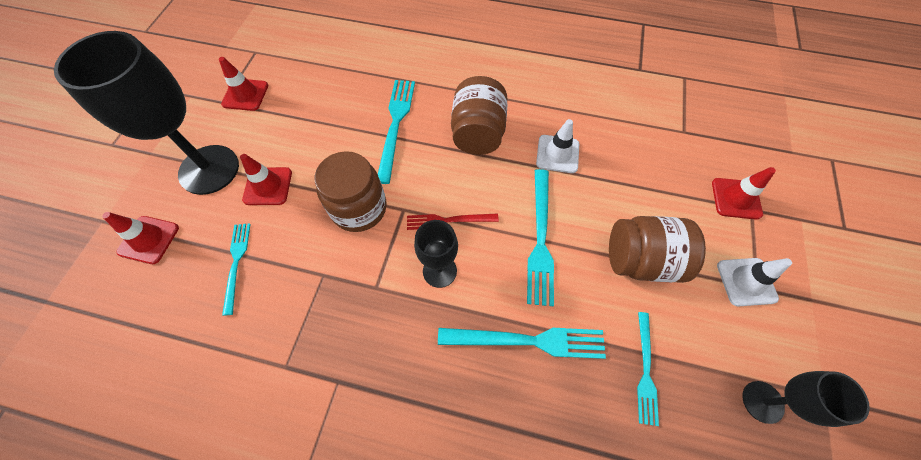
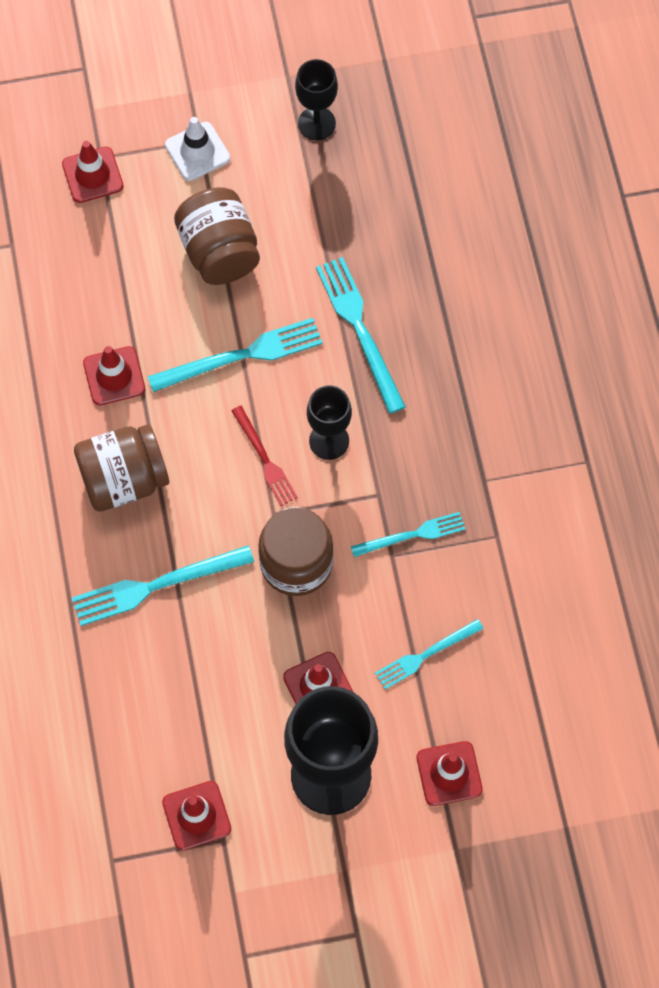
camera: 115 degrees left, 5 degrees up
(557, 154) = (114, 376): white traffic cone -> red traffic cone
(645, 370) = (336, 221): turquoise fork -> turquoise fork (412, 535)

